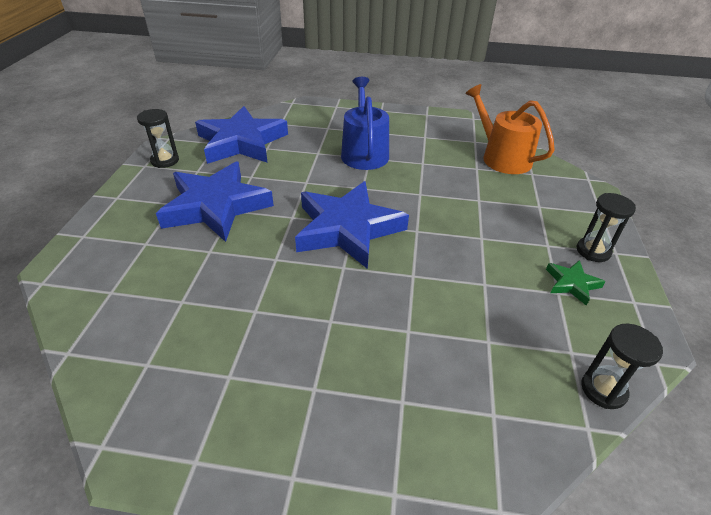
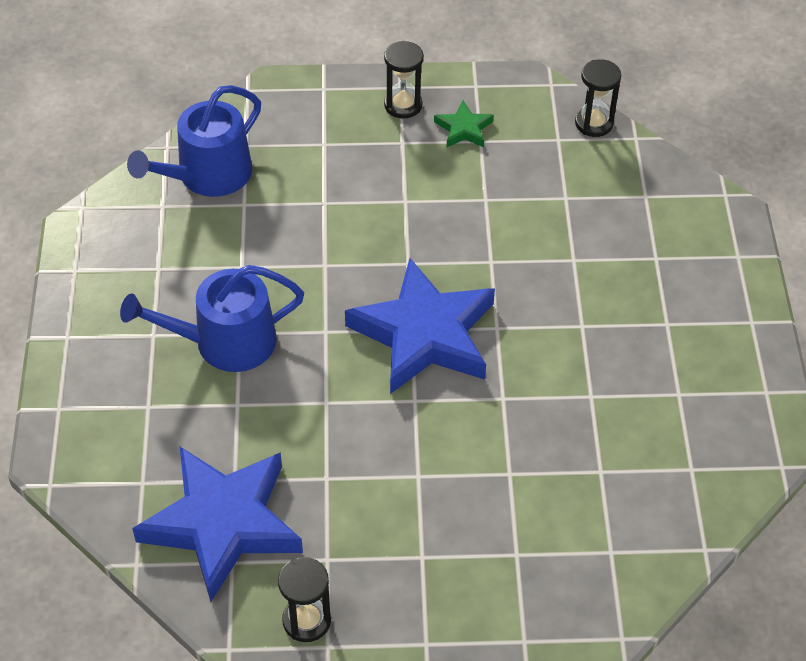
camera: 100 degrees left, 10 degrees up
(216, 206) = (414, 499): blue star -> none
(501, 157) = (207, 175): orange watering can -> blue watering can

